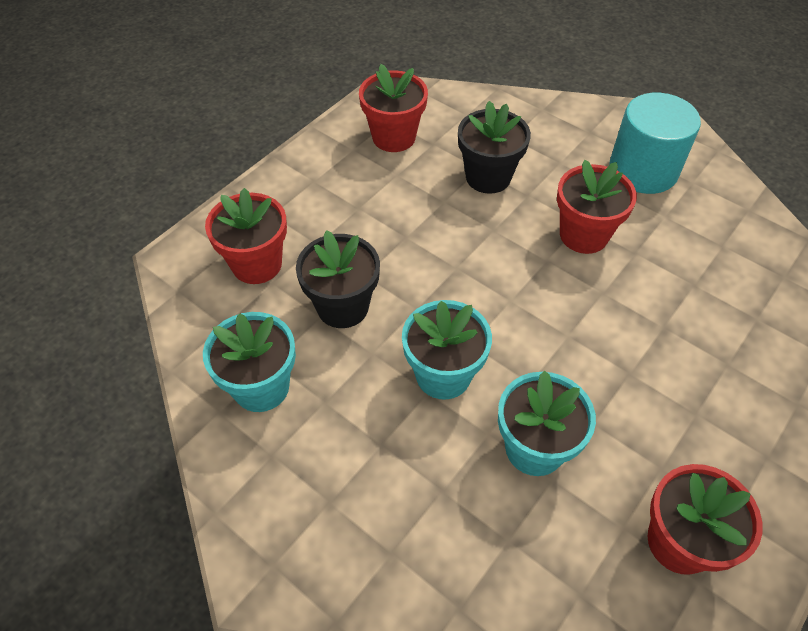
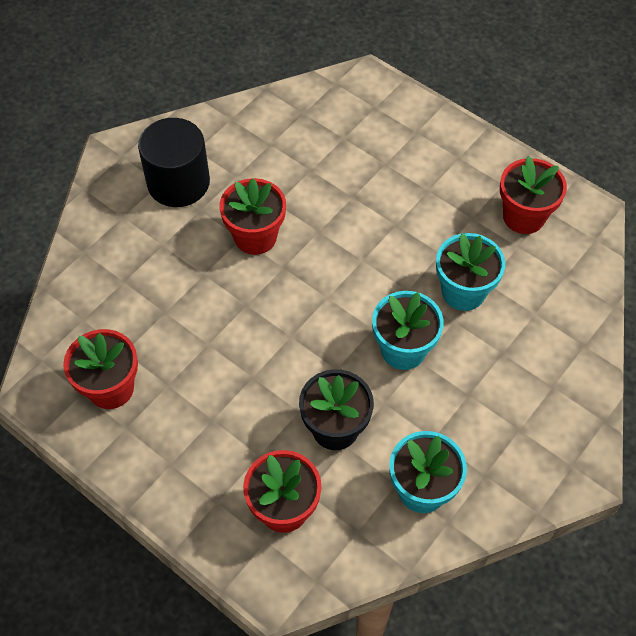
camera: 90 degrees left, 5 degrees up
(488, 177) = (178, 305): black flower pot -> none
(643, 170) = (178, 182): turquoise cylinder -> black cylinder

